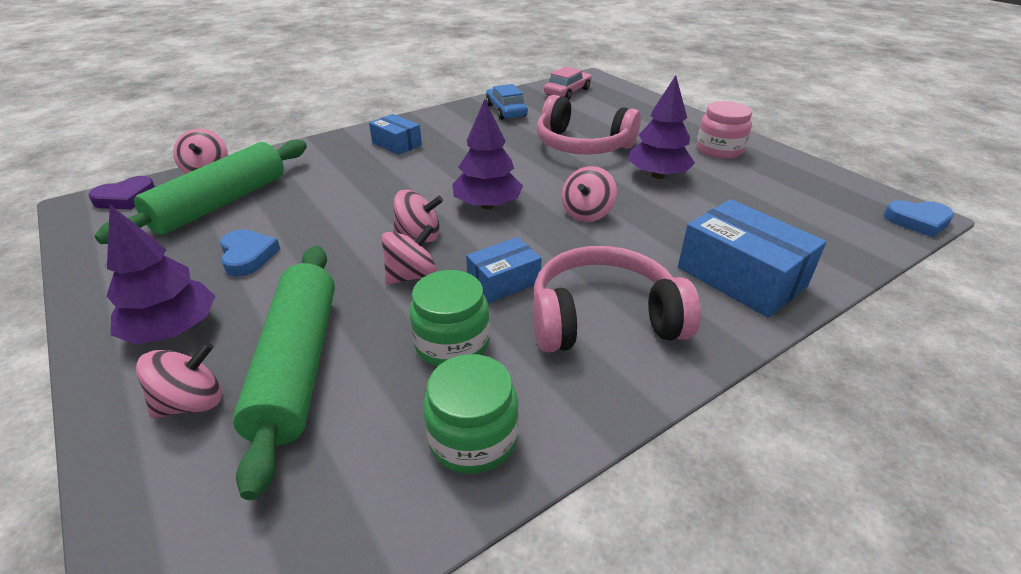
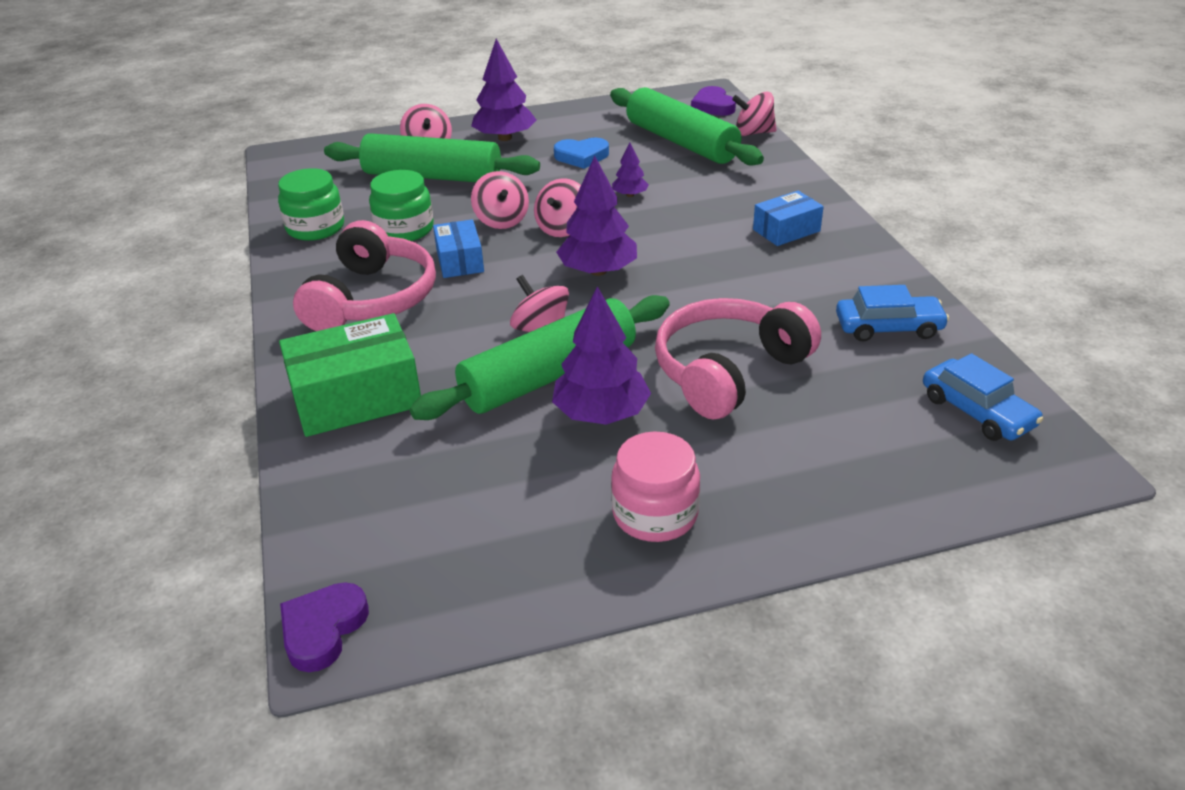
camera: 110 degrees right, 0 degrees up
(343, 212) = (630, 195): none -> purple tree
(567, 92) = (977, 411): pink car -> blue car
(637, 199) = (549, 375): none -> green rolling pin
(741, 276) = (356, 397): blue box -> green box
(917, 221) = (323, 629): blue heart -> purple heart

